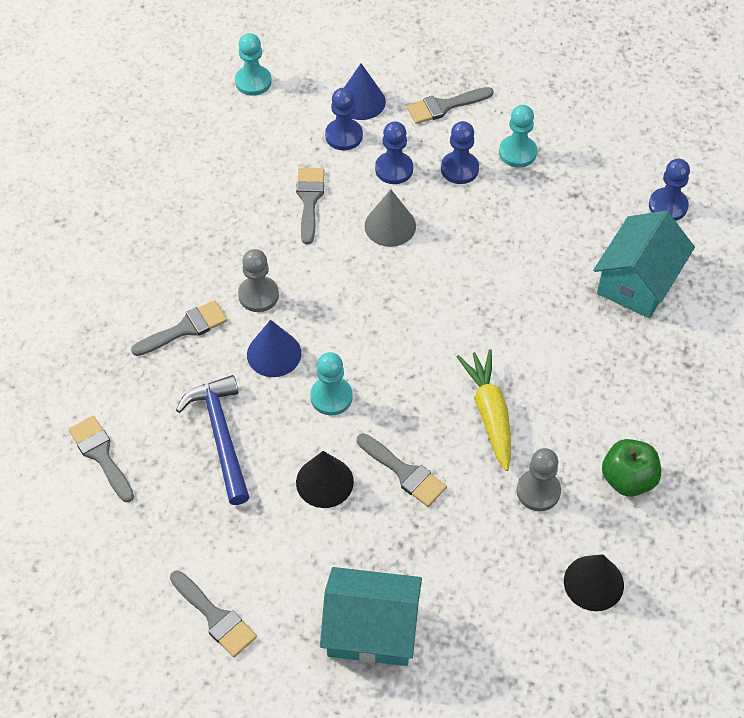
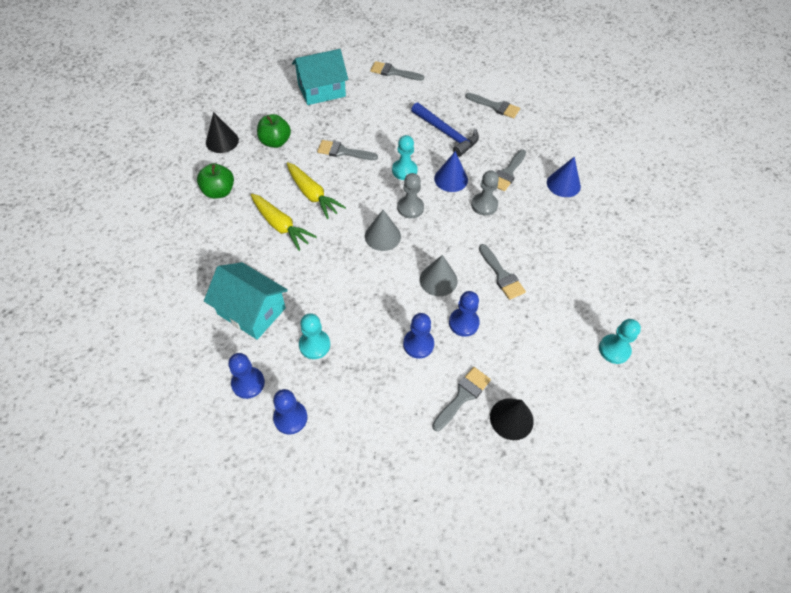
camera: 150 degrees right, 0 degrees up
(324, 482) = (381, 134): black cone -> black cone (511, 419)
(344, 136) = (516, 334): blue pawn -> blue pawn (290, 418)
(361, 101) = (526, 370): blue cone -> blue cone (563, 184)
(424, 309) = (382, 236): none -> grey cone
(504, 541) = (275, 142): none -> green apple
(517, 152) = (383, 378): turquoise pawn -> turquoise pawn (314, 345)
(538, 491) = (267, 168): grey pawn -> grey pawn (410, 208)
(557, 382) = (280, 226): none -> yellow carrot
(638, 282) = (251, 311): turquoise house -> turquoise house turned 60 degrees counterclockwise

